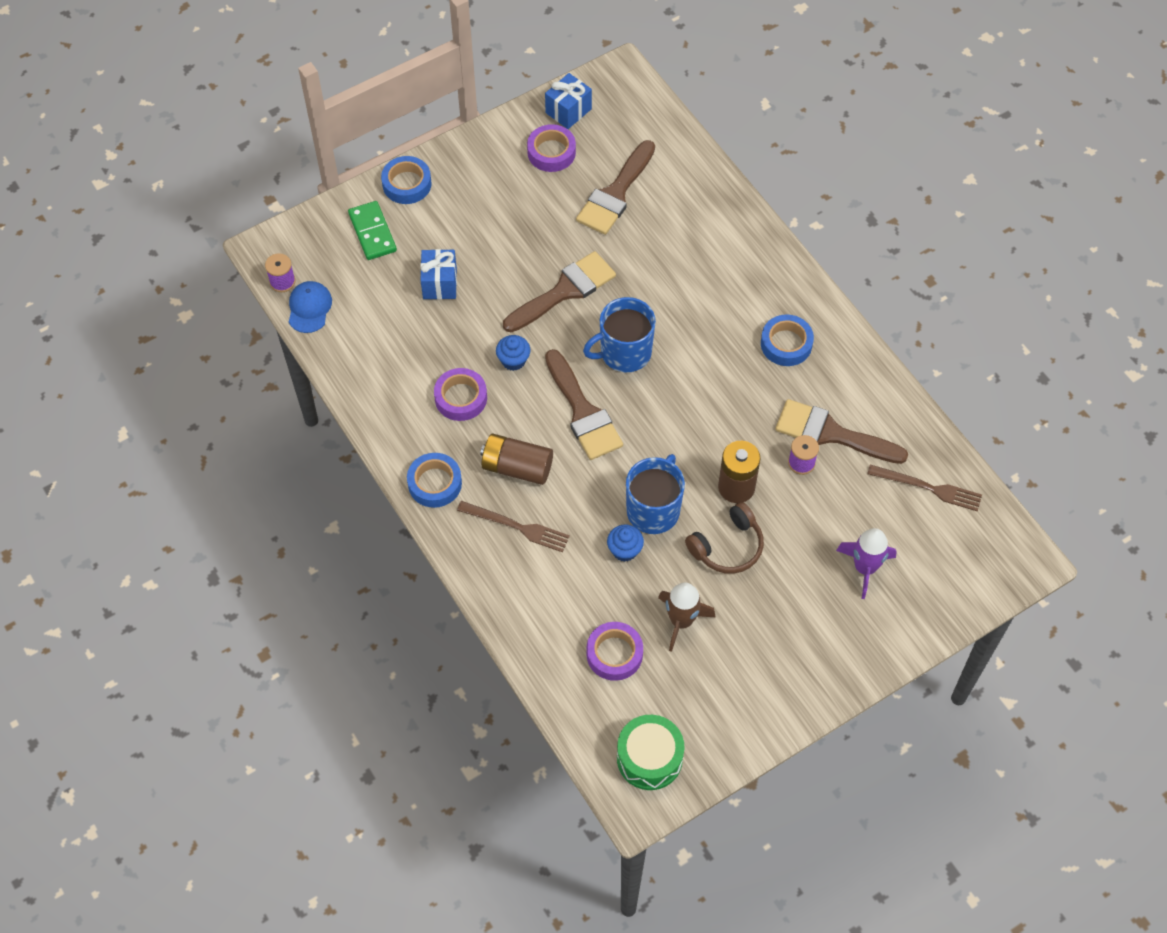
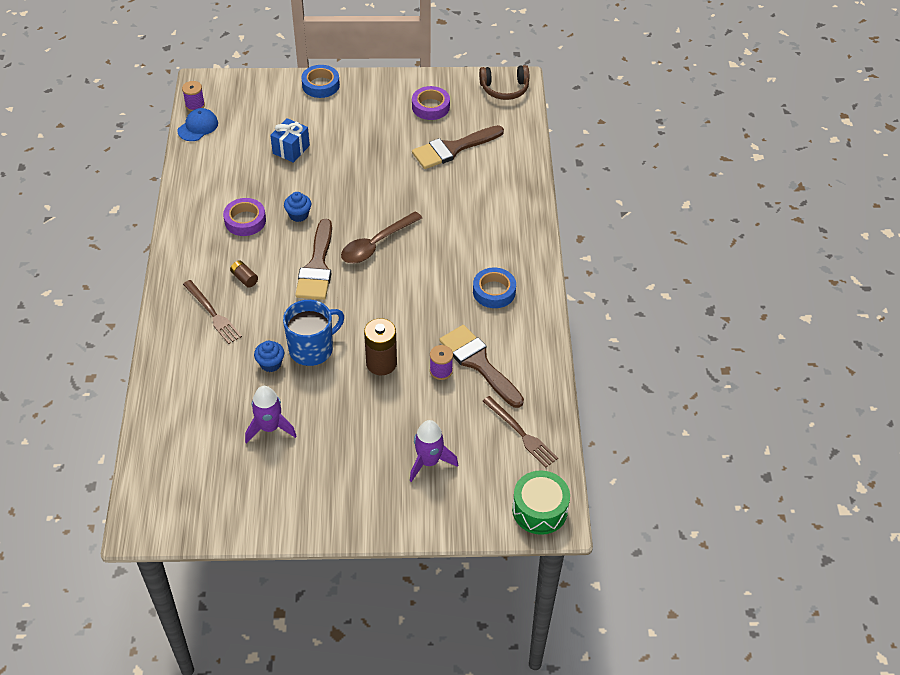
camera: 30 degrees right, 10 degrees down
(372, 232) = (274, 102): green domino -> none
(435, 483) = (184, 262): blue tape -> none
(517, 467) = (244, 278): brown battery -> brown battery, size x0.52
(564, 291) = (368, 190): brown brush -> none
(568, 111) = (463, 88): blue gift -> none
(614, 654) = (207, 424): purple tape -> none
(624, 352) = (376, 244): blue mug -> brown spoon
(649, 758) = (172, 503): green drum -> green drum (539, 510)
(681, 621) = (270, 428): brown rocket -> purple rocket
(727, 546) = (342, 397): brown headphones -> brown headphones (504, 89)

